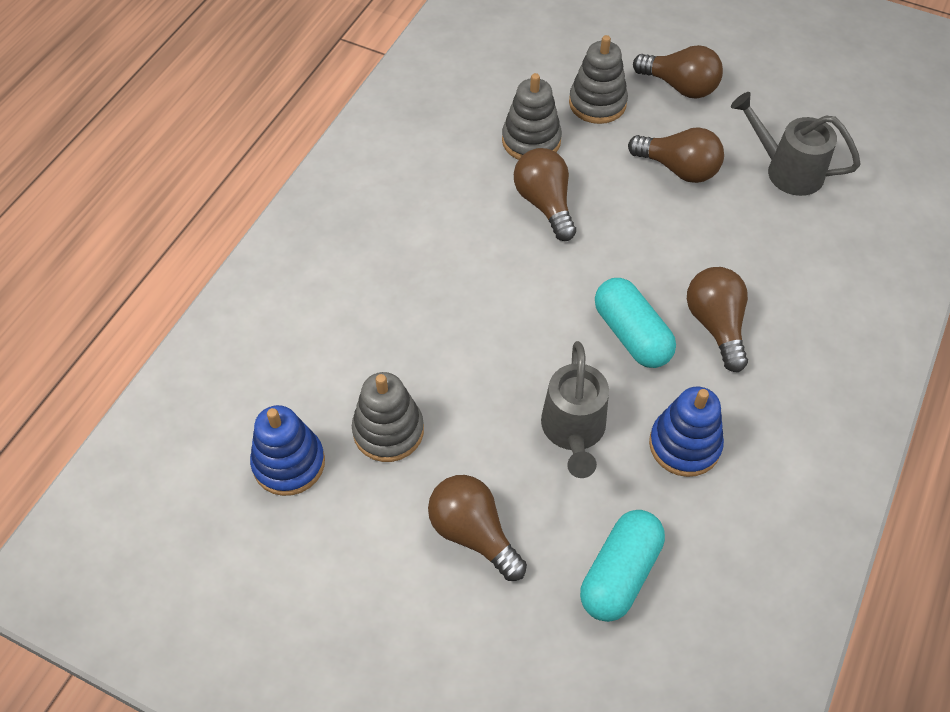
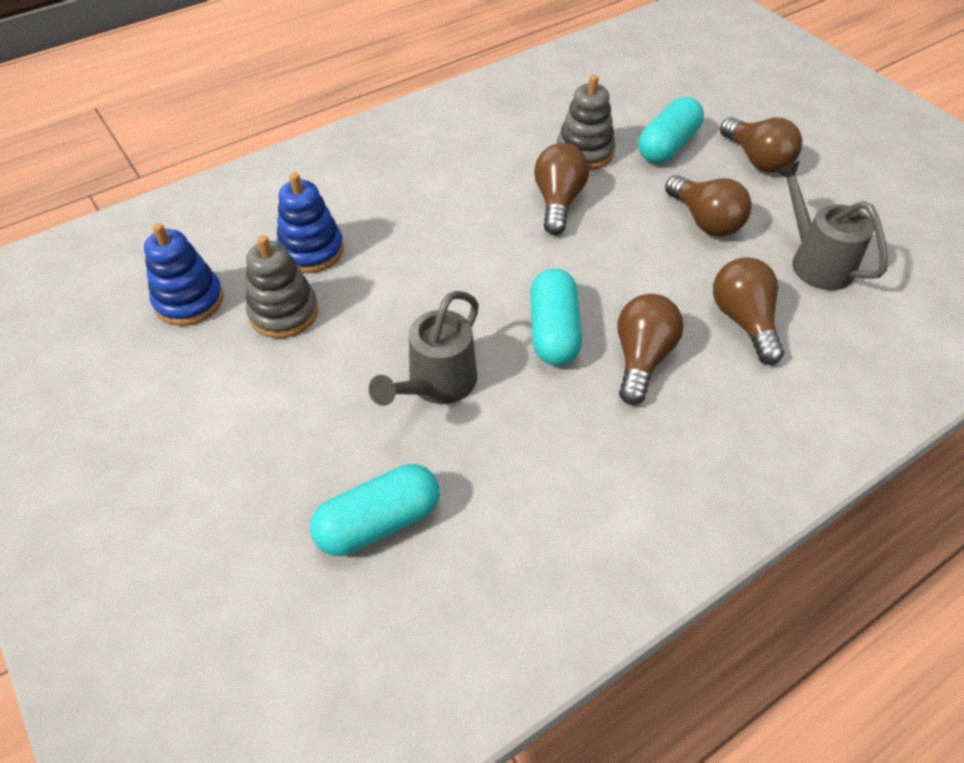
camera: 30 degrees right, 5 degrees down
(473, 533) = (282, 423): brown light bulb -> brown light bulb (743, 321)
(597, 103) = (667, 146): grey stacking toy -> turquoise capsule
(684, 445) = (530, 444): blue stacking toy -> blue stacking toy (311, 251)

